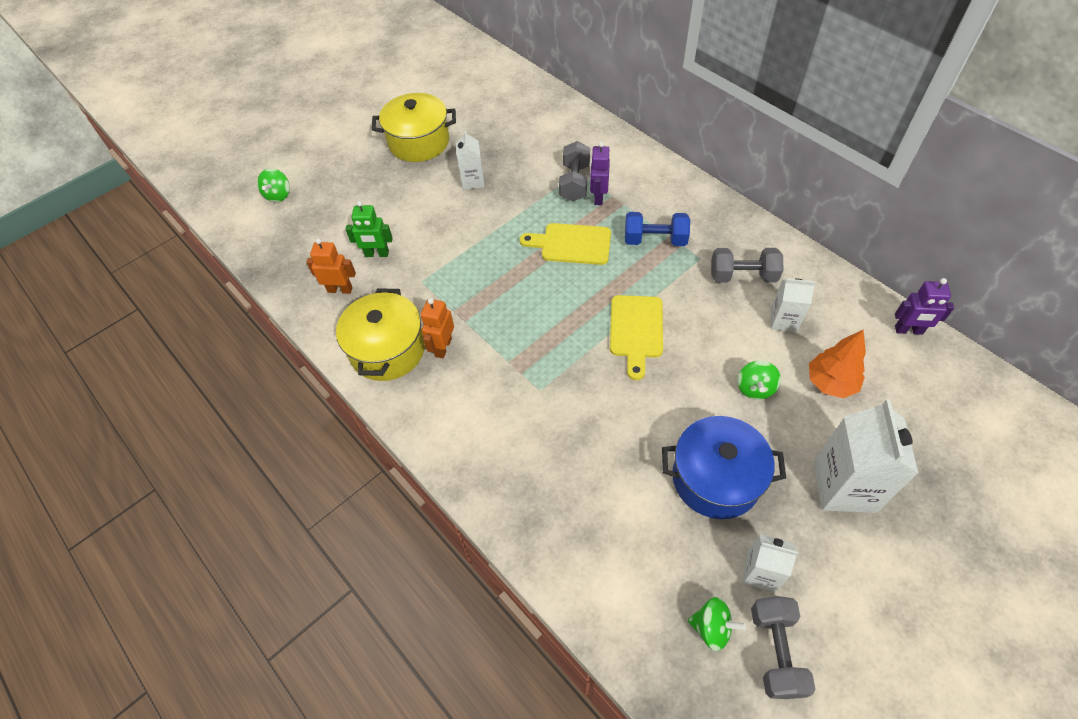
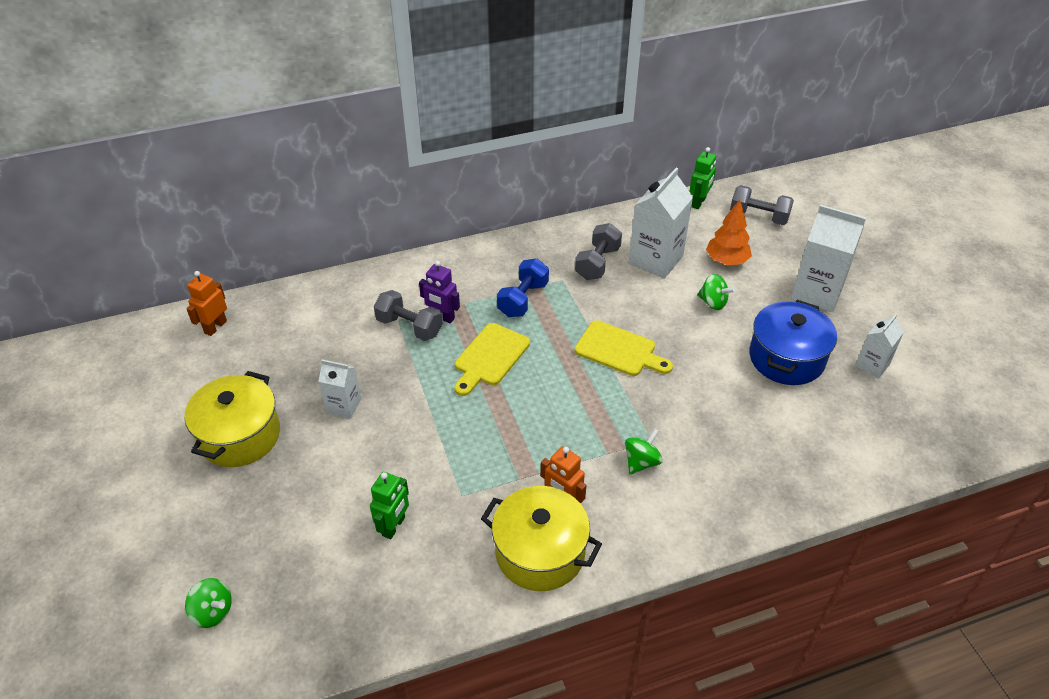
camera: 70 degrees left, 10 degrees down
(340, 289) = (425, 578): orange robot -> orange robot (215, 327)
(712, 628) = (909, 410): green spinning top -> green spinning top (641, 462)
(775, 651) = (934, 382): grey dumbbell -> grey dumbbell (758, 217)
(783, 320) = (655, 260): white carton -> white carton, size x1.78
(908, 330) = (699, 202): purple robot -> green robot

